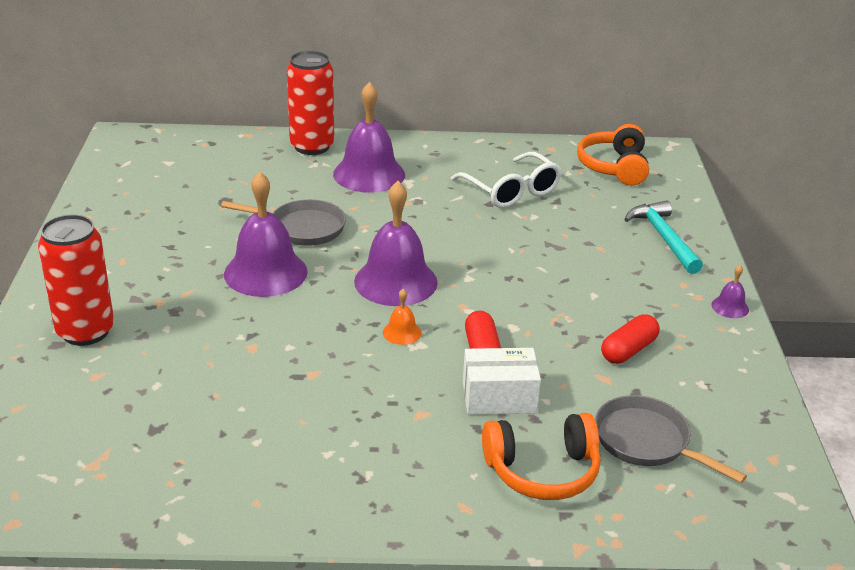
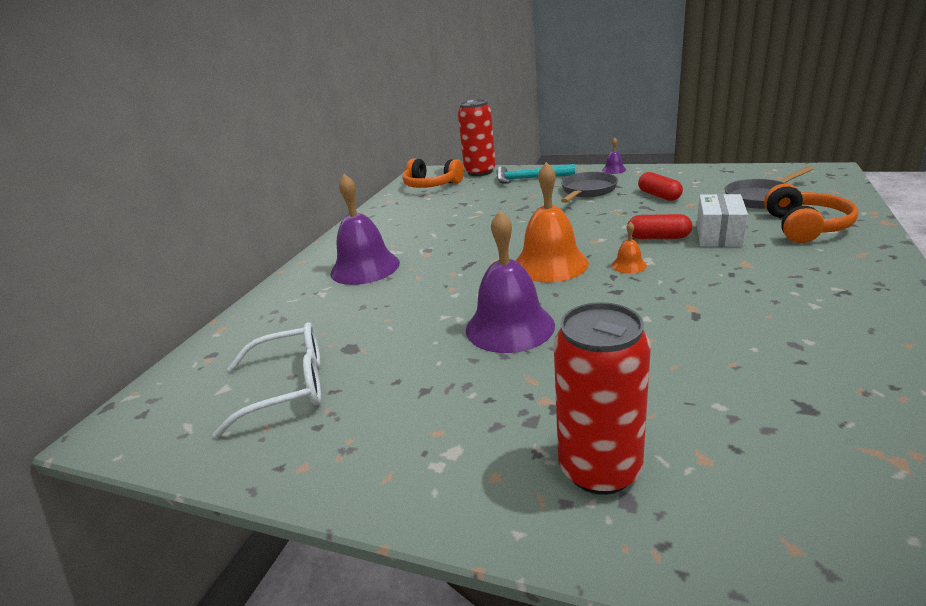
camera: 65 degrees left, 5 degrees down
(302, 228) = (437, 304): grey pan -> grey pan (587, 191)
(312, 146) = (286, 293): red can -> red can (480, 172)
(395, 281) = (550, 264): purple bell -> orange bell
(511, 191) = (439, 216): white glasses -> white glasses (289, 387)

